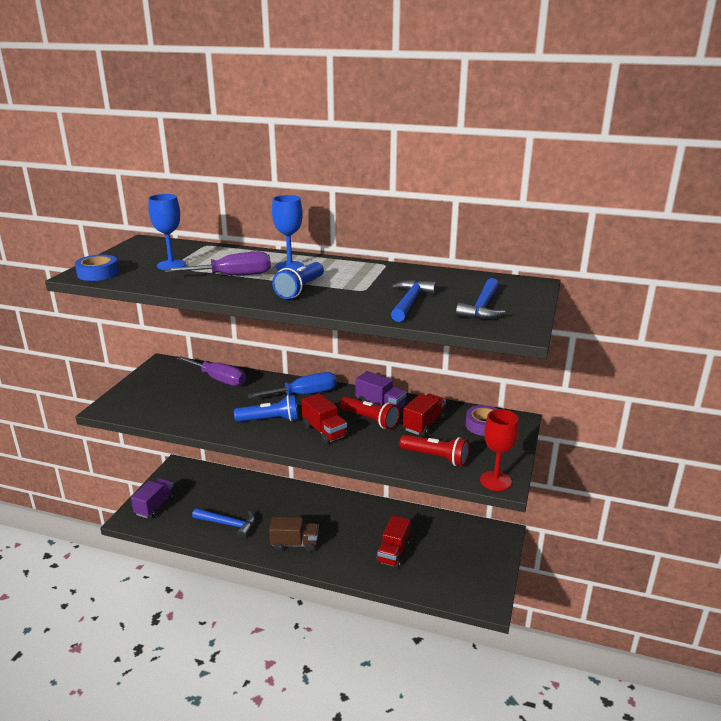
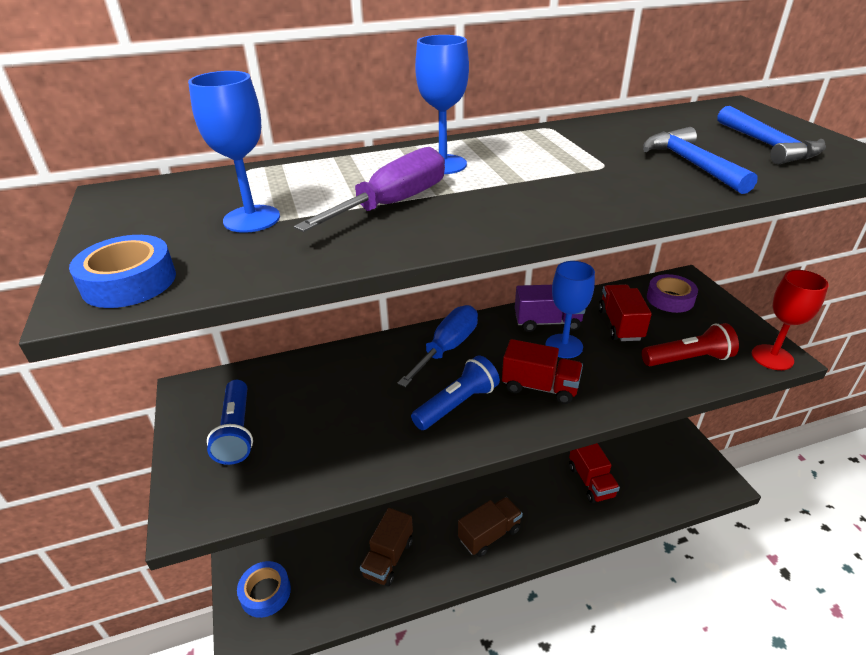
camera: 35 degrees left, 10 degrees up
(155, 506) = (265, 593): purple truck -> blue tape
(219, 379) = (311, 377): purple screwdriver -> none
(228, 524) = (388, 558): blue hammer -> brown truck
(300, 289) = (531, 191): blue flashlight -> blue flashlight (236, 432)
(370, 420) = (564, 346): red flashlight -> blue goblet

